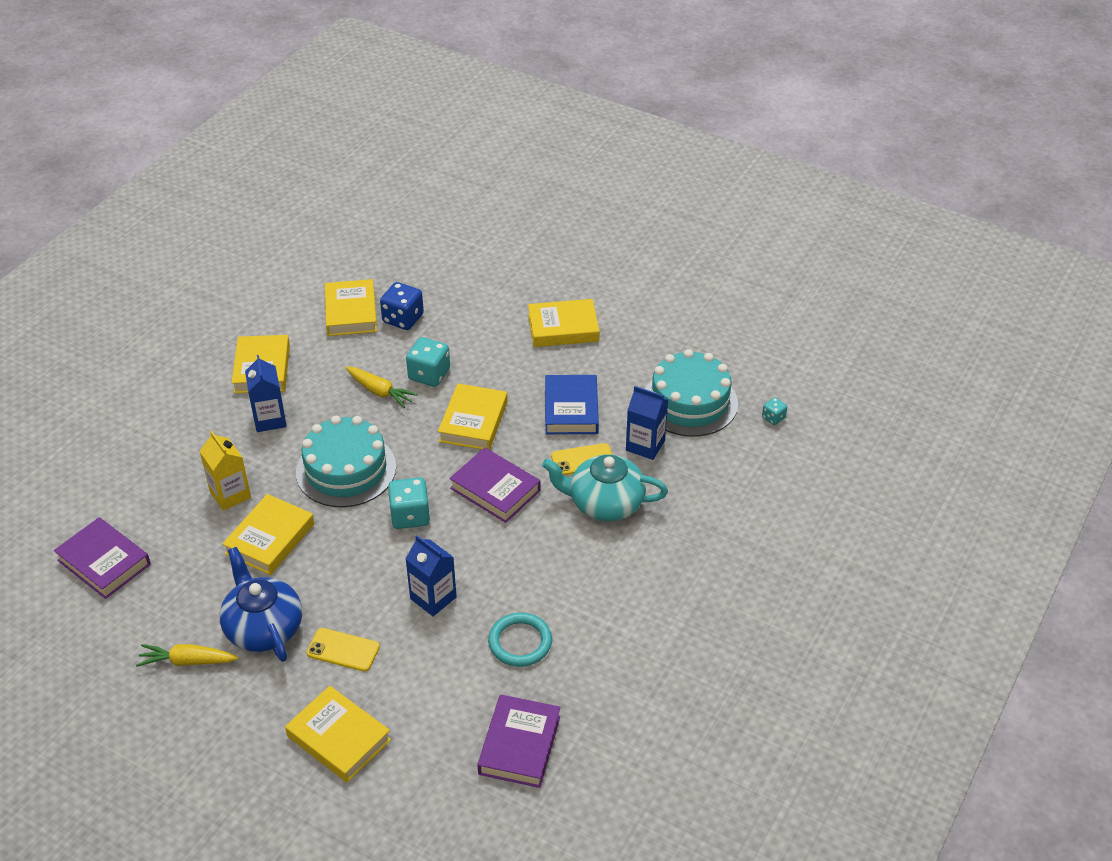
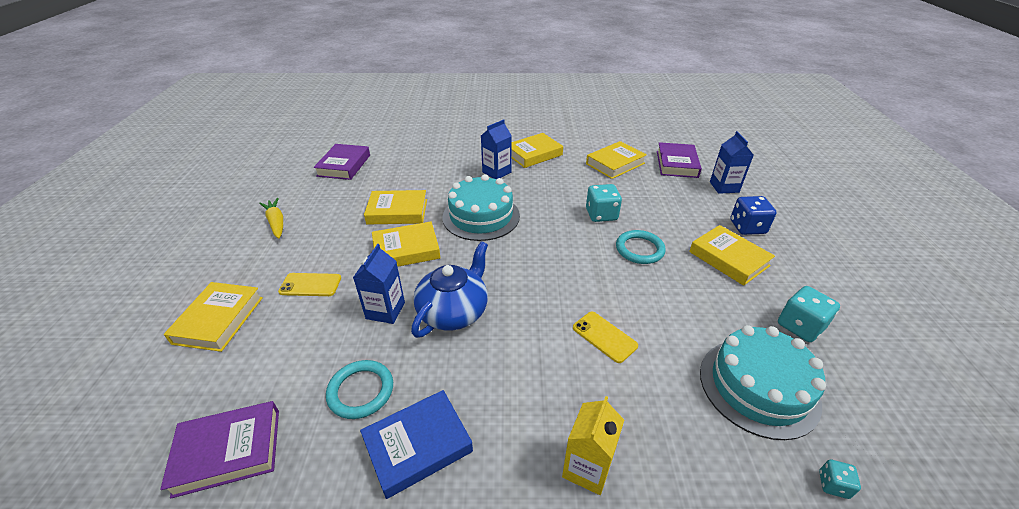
camera: 60 degrees right, 5 degrees down
(230, 495) = (424, 183): yellow carton -> yellow carton (587, 468)
(263, 627) = (317, 240): blue teapot -> blue teapot (454, 311)
(343, 650) = (310, 285): yellow phone -> yellow phone turned 75 degrees counterclockwise
(380, 392) = (562, 201): yellow carrot -> none
(403, 319) = (636, 184): blue dice -> blue dice (747, 227)
(410, 516) = (461, 262): turquoise dice -> turquoise dice (800, 326)
(473, 421) = (580, 254): yellow book -> yellow book (406, 250)
(495, 489) = (523, 296): purple book -> purple book (676, 164)
(502, 377) = (639, 249): none -> turquoise ring
(571, 409) = (651, 302): blue book -> blue book (418, 445)
(605, 503) = (569, 377): turquoise teapot -> none
(645, 445) = (666, 376): blue carton -> blue carton (724, 187)

